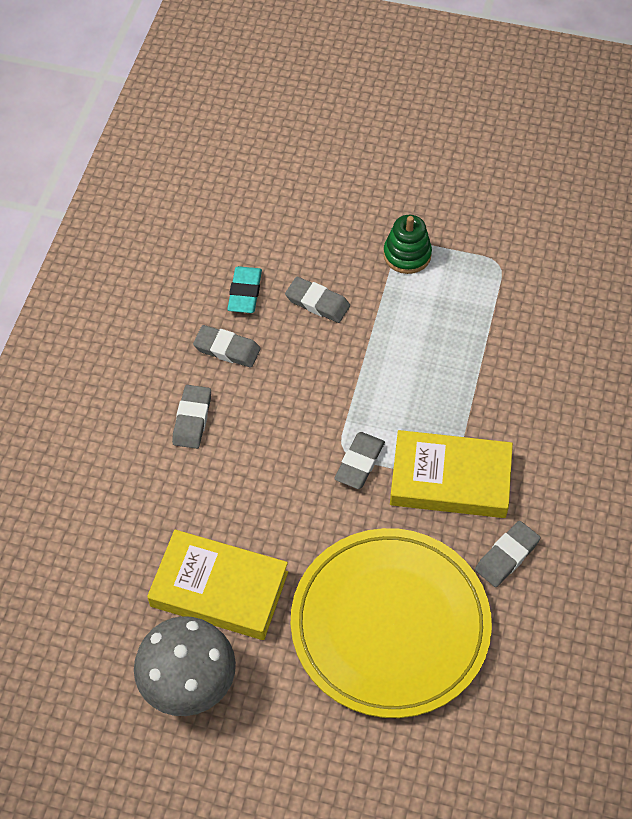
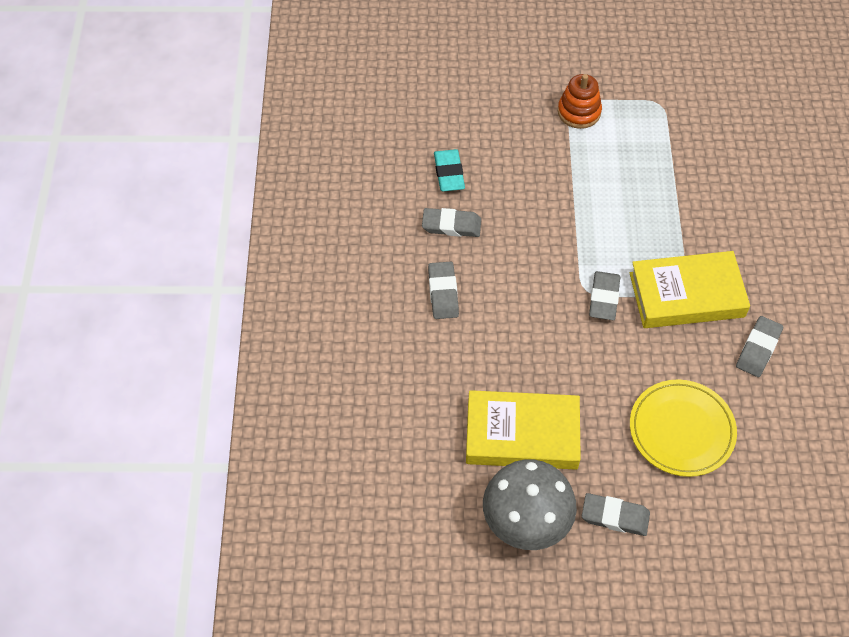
camera: 15 degrees left, 0 degrees up
(317, 302) = (516, 169): grey eraser -> grey eraser (615, 516)
(390, 625) = (681, 430): yellow plate -> yellow plate, size x0.59
(407, 255) = (579, 112): green stacking toy -> orange stacking toy

